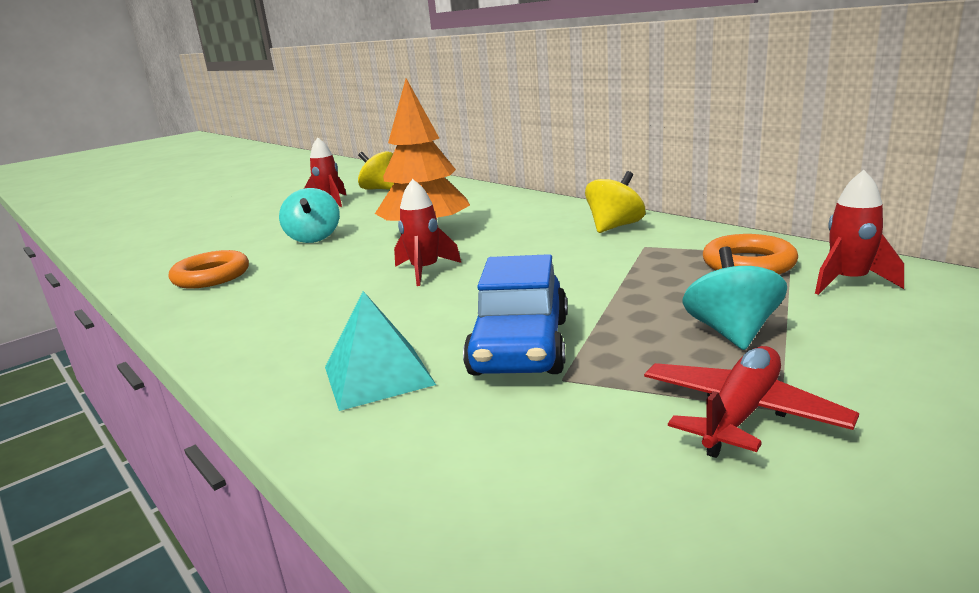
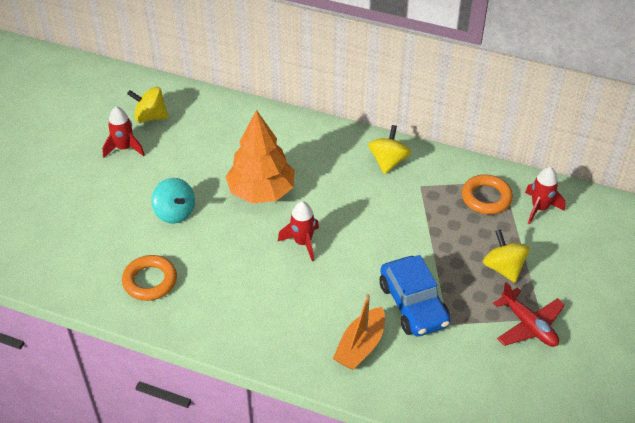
camera: 30 degrees left, 25 degrees up
(378, 375) = (360, 346): turquoise pyramid -> orange boat
(731, 332) = (503, 268): turquoise spinning top -> yellow spinning top
(741, 413) = (528, 325): red plane -> red plane turned 135 degrees clockwise

